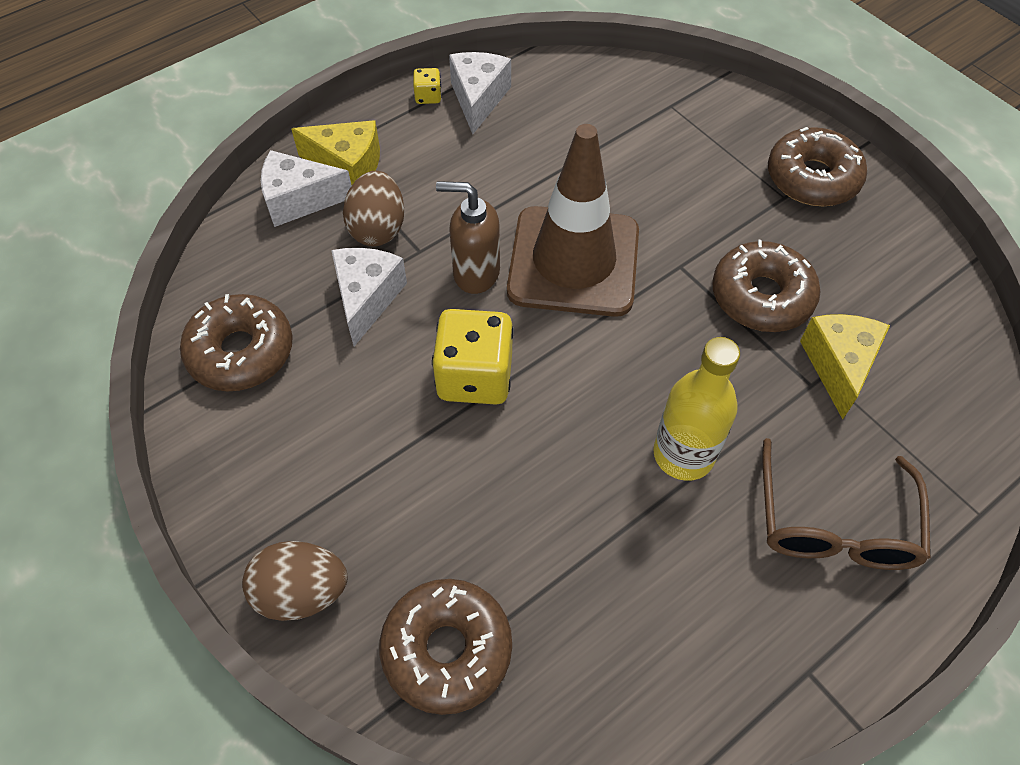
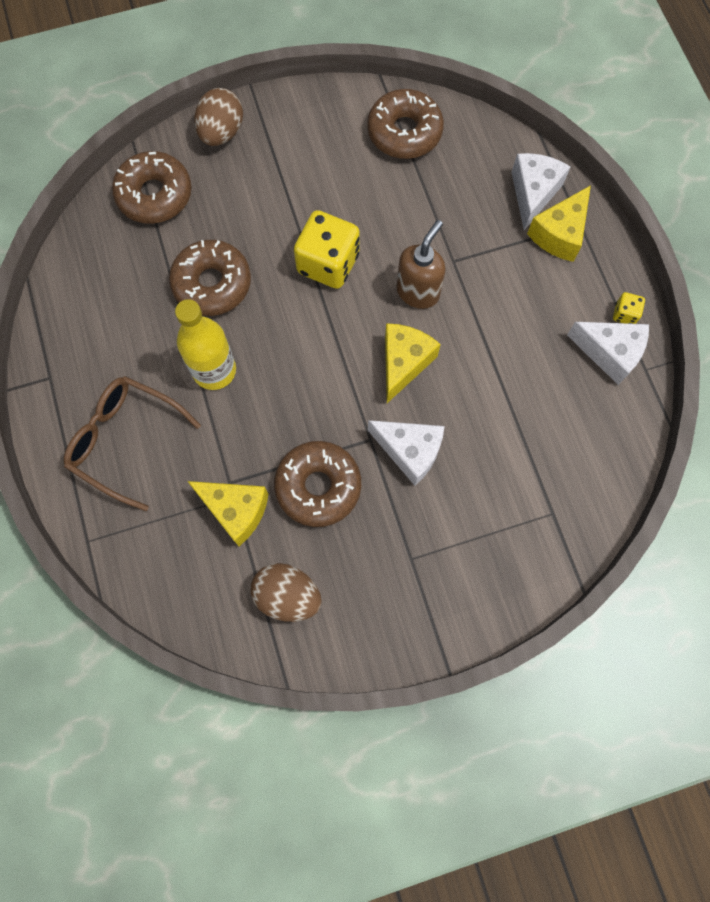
camera: 110 degrees right, 15 degrees up
(366, 298) = (421, 215): white cheese -> white cheese (410, 451)
(378, 228) = (485, 239): brown egg -> brown egg (287, 596)
(573, 261) = (403, 363): brown traffic cone -> yellow cheese
(812, 178) = (423, 594): brown donut -> brown donut (212, 284)

